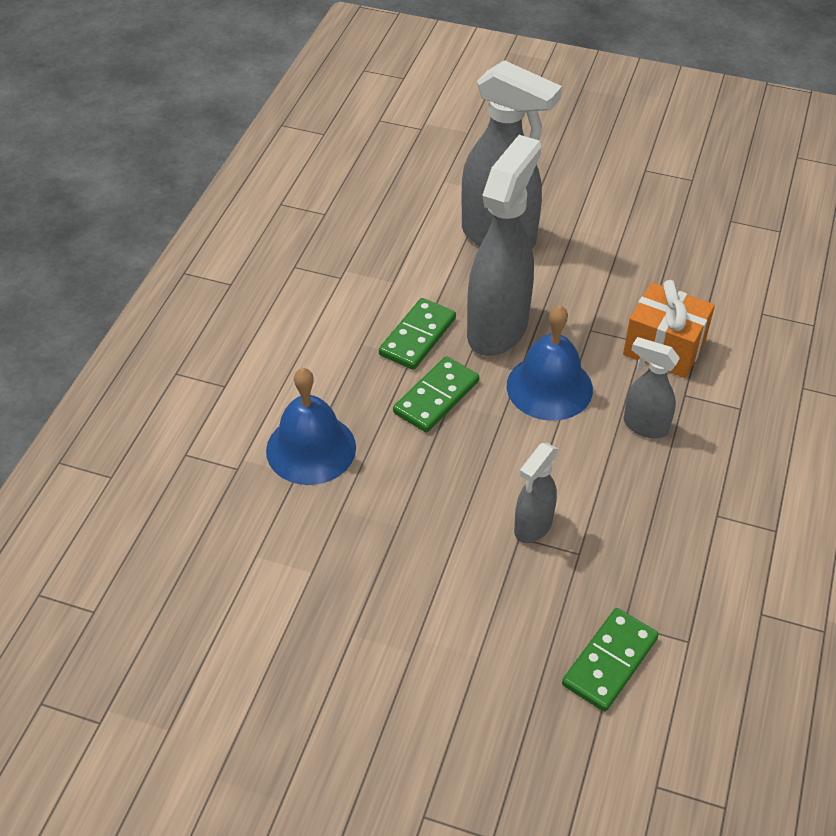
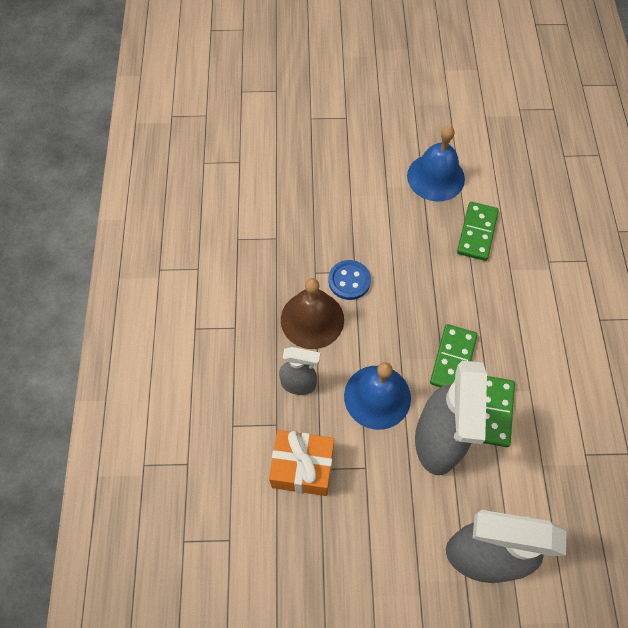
camera: 160 degrees right, 15 degrees up
(311, 448) = (512, 290): blue bell -> blue bell (435, 177)
(532, 527) = (349, 281): grey spray bottle -> blue button
(603, 493) = (312, 319): none -> brown bell
(609, 661) = (279, 214): green domino -> green domino (477, 232)

